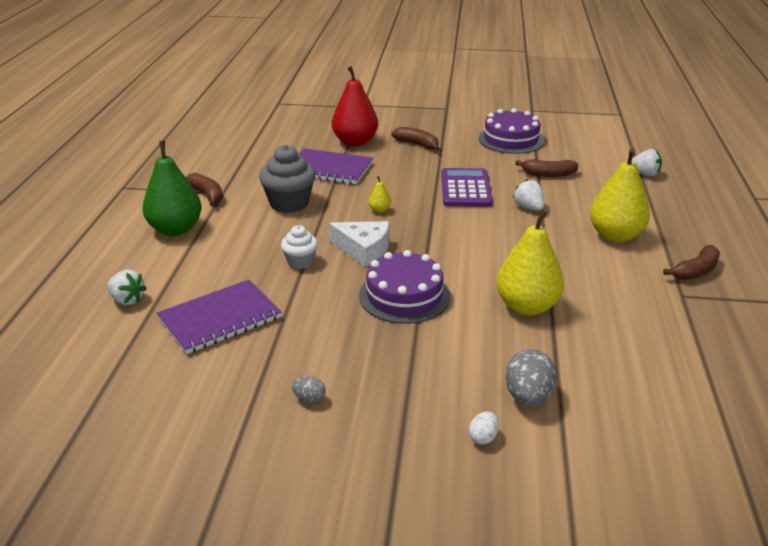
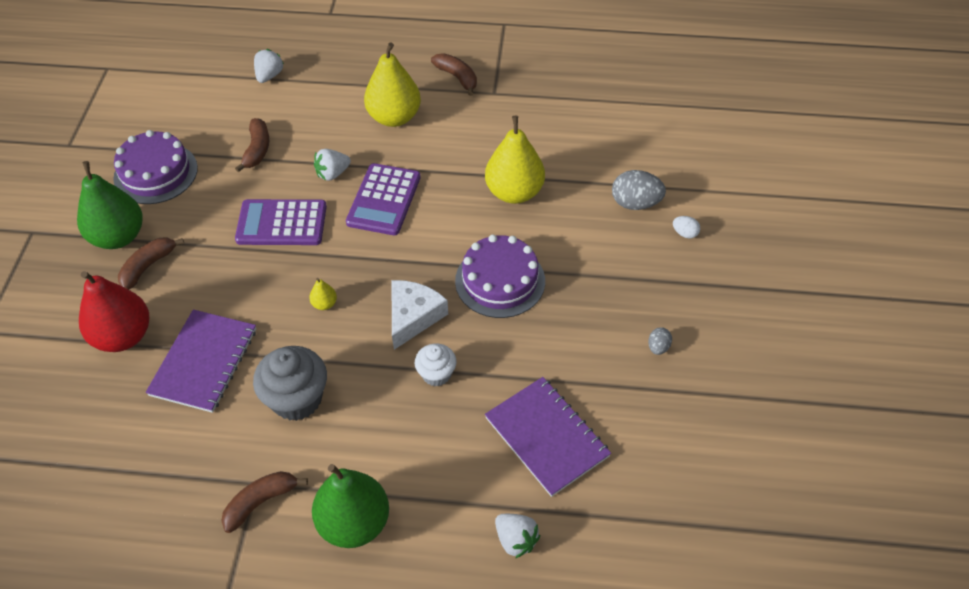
camera: 90 degrees left, 20 degrees up
(127, 300) = (516, 540): white strawberry -> white strawberry turned 105 degrees clockwise
(444, 133) = (118, 237): none -> green pear
(501, 233) = (384, 200): none -> purple calculator

